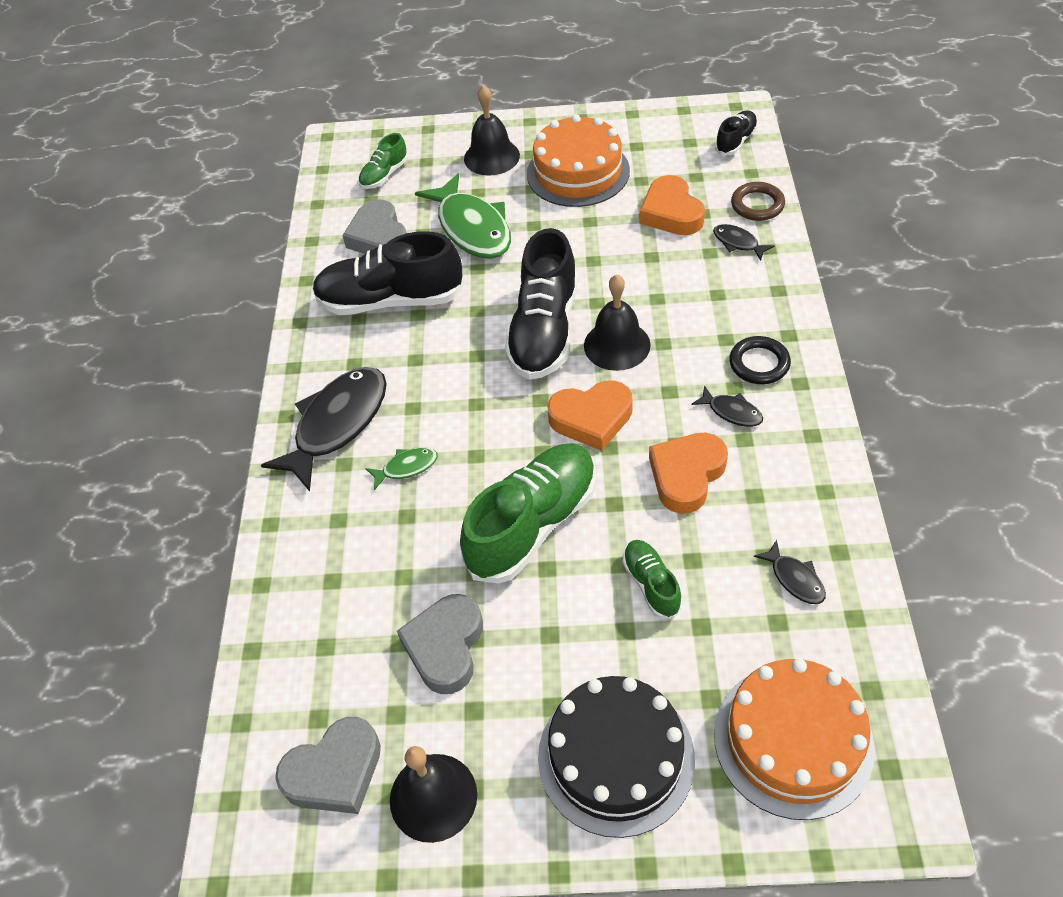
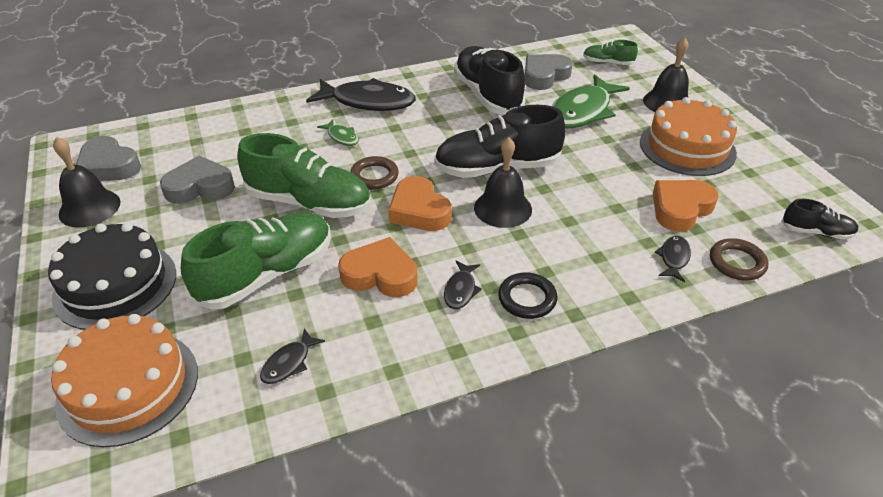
camera: 65 degrees right, 10 degrees down
(508, 448) = (374, 176): none -> brown ring
(651, 584) = (267, 274): green shoe -> green shoe, size x2.04

